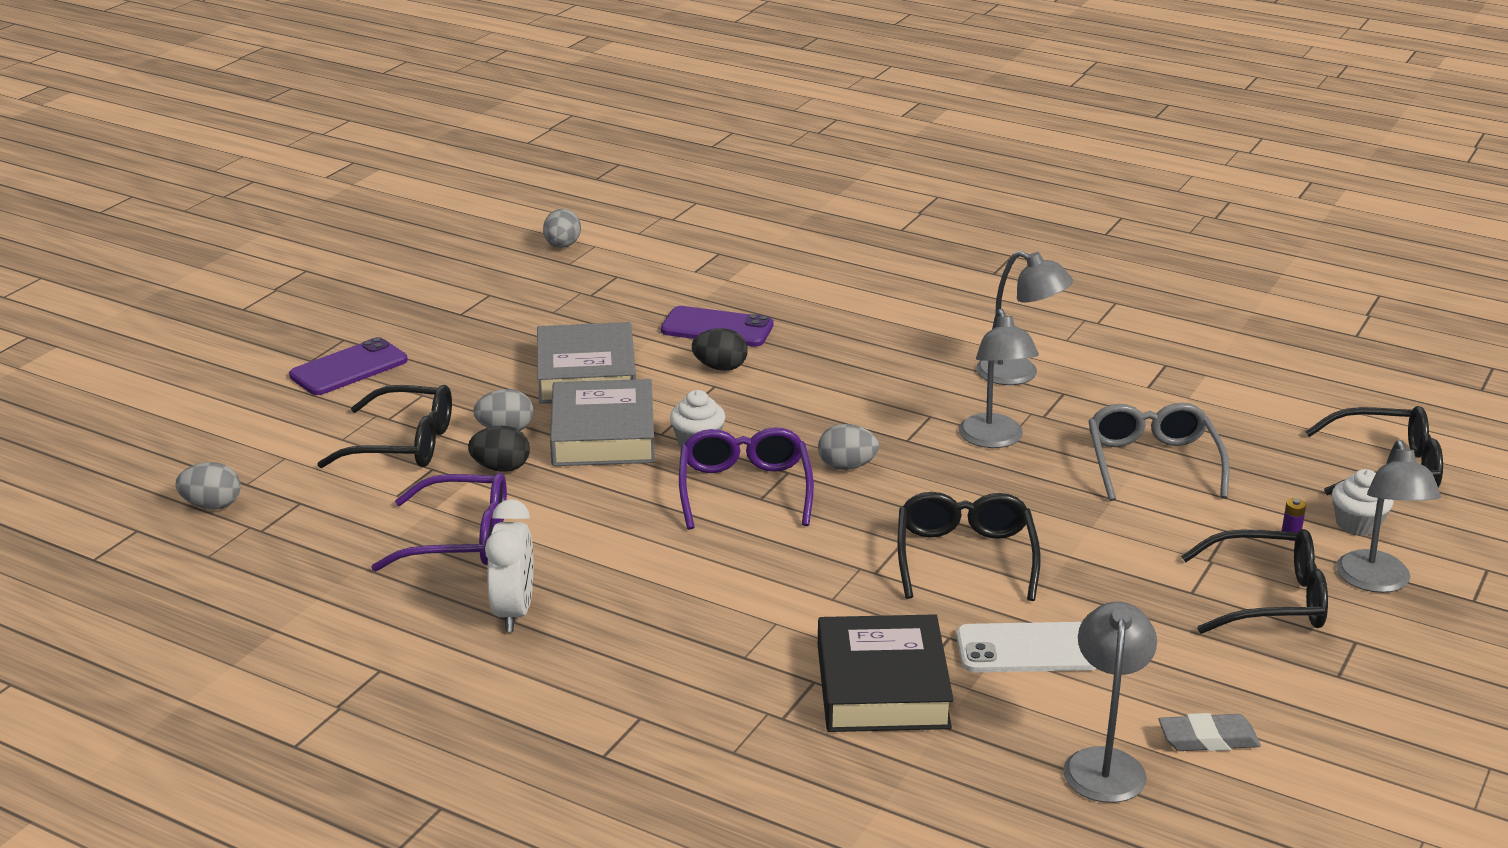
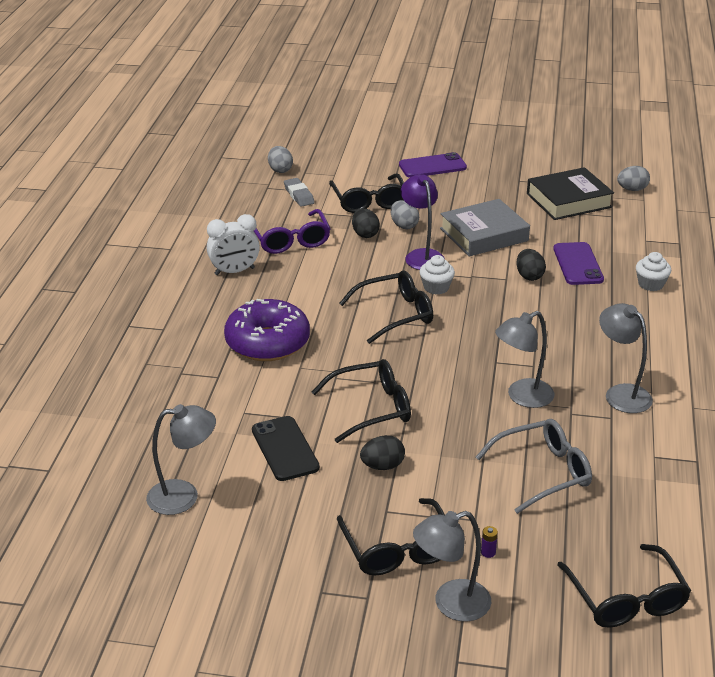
camera: 70 degrees right, 5 degrees up
(349, 368) = (432, 166): purple phone -> purple phone turned 45 degrees counterclockwise
(603, 434) = (421, 255): grey book -> purple lamp
(744, 489) = (395, 314): purple glasses -> black glasses
(748, 616) = (267, 342): none -> purple donut
(847, 466) = (446, 345): grey egg -> none
(882, 686) = (223, 401): black book -> black book (568, 200)
(1019, 374) = (621, 393): grey lamp -> grey lamp turned 135 degrees clockwise
(1027, 649) = (285, 449): white phone -> black phone
(1097, 575) = (382, 466): none -> black egg
(1208, 739) = (224, 536): grey eraser -> grey eraser (299, 195)
(1357, 524) = (527, 587): white cupcake -> white cupcake (650, 284)

